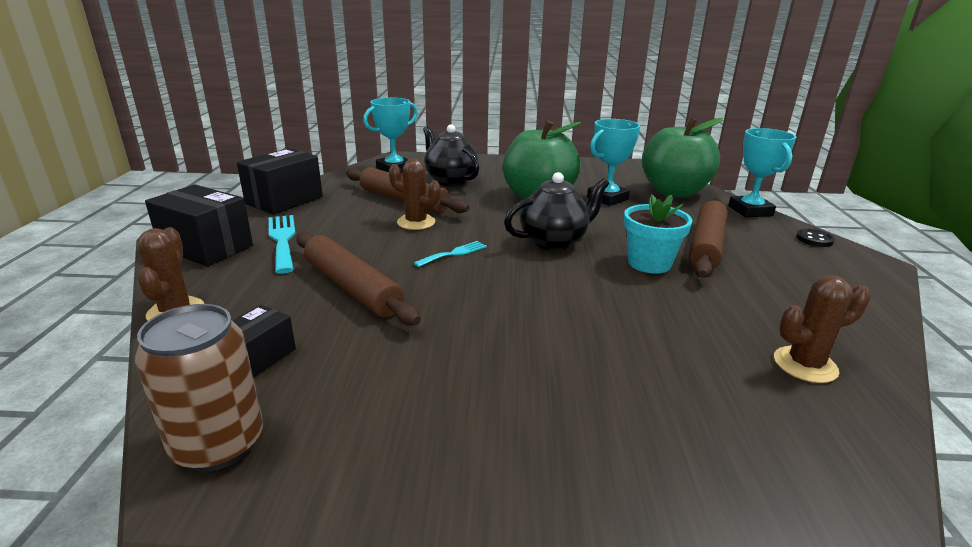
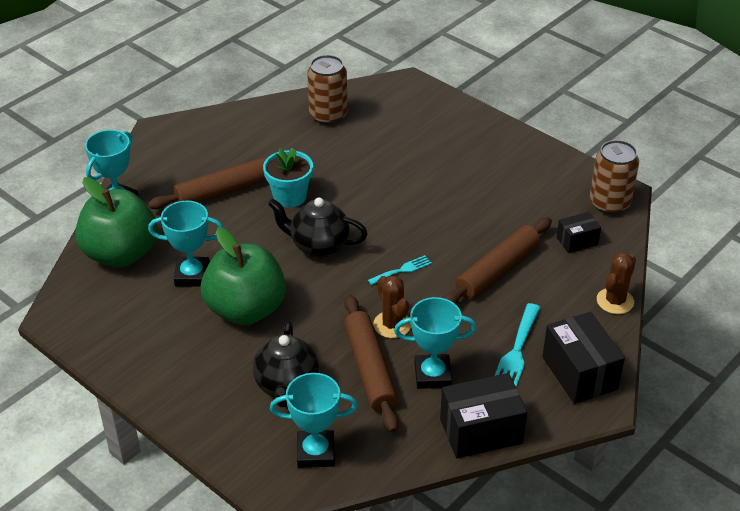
camera: 140 degrees left, 15 degrees up
(349, 211) = (432, 375): none -> turquoise trophy
(352, 287) = (497, 270): brown rolling pin -> brown rolling pin turned 45 degrees clockwise
(454, 253) = (402, 270): turquoise fork -> turquoise fork turned 150 degrees clockwise
(805, 365) = (328, 115): brown cactus -> brown can
(814, 239) = (145, 159): black button -> none

